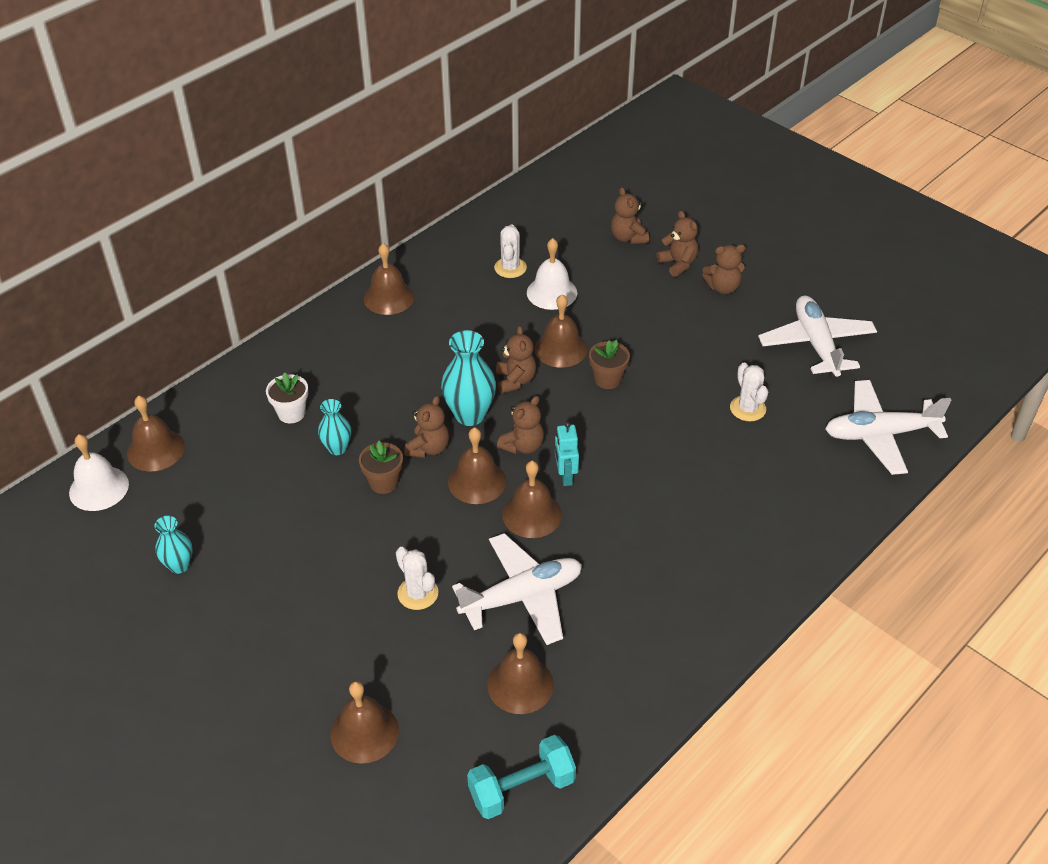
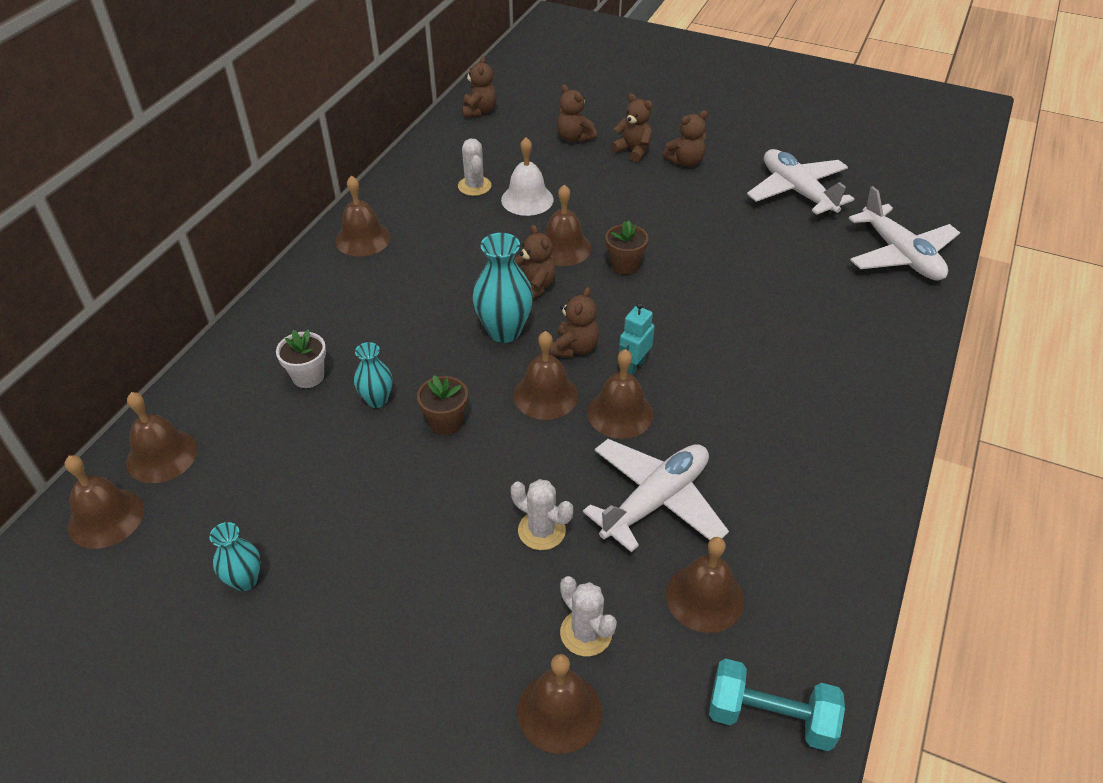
camera: 20 degrees left, 0 degrees up
(99, 488) = (106, 518): white bell -> brown bell
(428, 448) = (477, 375): brown teddy bear -> brown teddy bear (479, 111)
(521, 788) = (770, 717): turquoise dumbbell -> turquoise dumbbell turned 60 degrees clockwise
(565, 476) = (633, 366): turquoise robot -> turquoise robot turned 60 degrees clockwise
(747, 408) = (770, 261): white cactus -> white cactus (586, 633)
(880, 434) = (900, 255): white plane -> white plane turned 90 degrees counterclockwise

